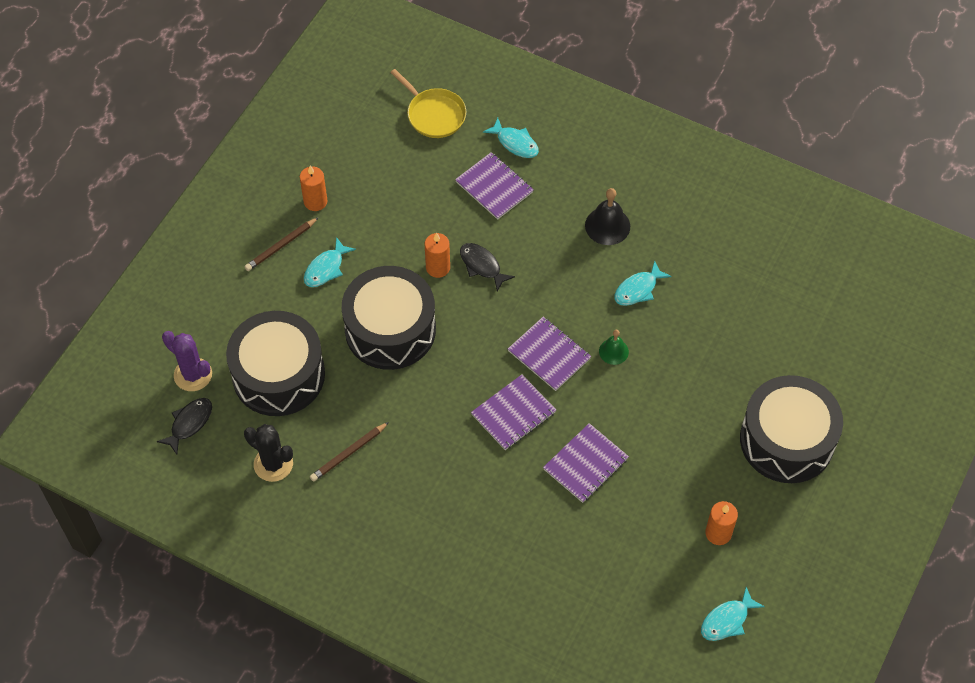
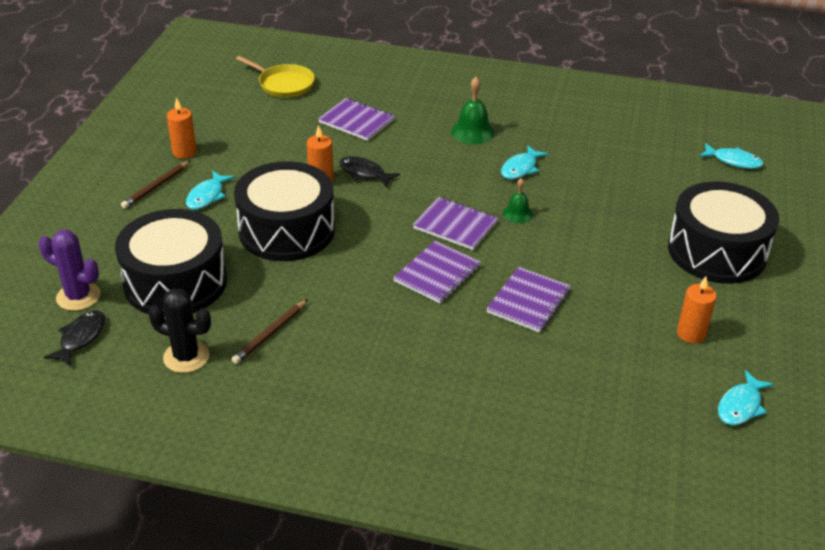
camera: 15 degrees left, 20 degrees down
(515, 143) = (365, 92): turquoise fish -> turquoise fish (733, 161)
(607, 226) = (472, 132): black bell -> green bell

